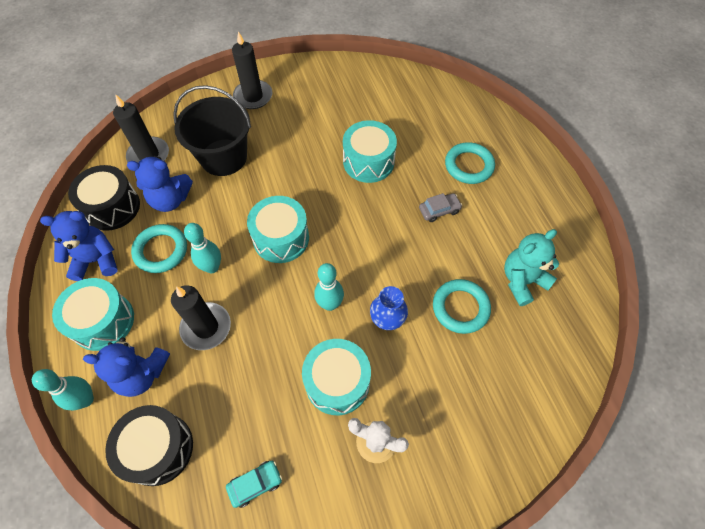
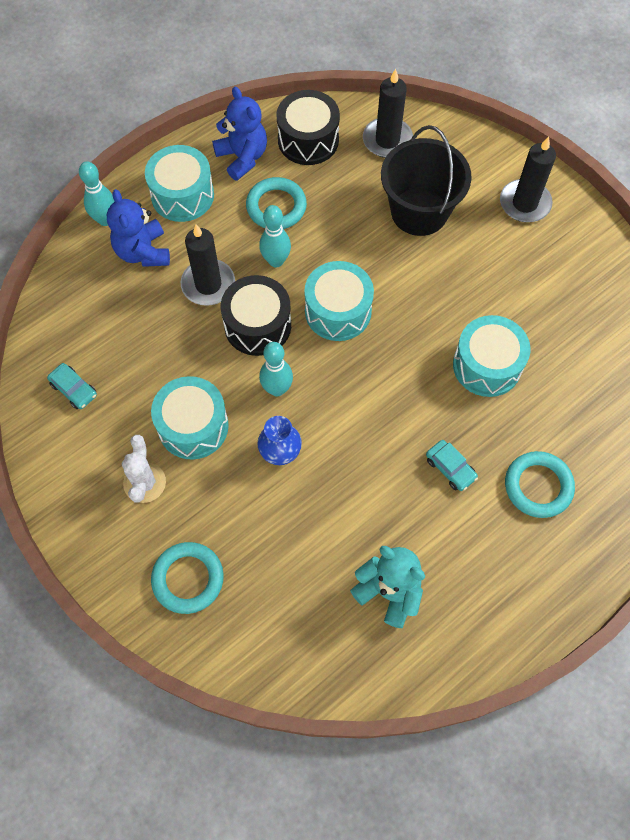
camera: 70 degrees right, 5 degrees up
(158, 448) = (81, 297): black drum -> black drum (257, 325)
(170, 200) = (340, 187): blue teddy bear -> none
(439, 210) = (450, 468): grey car -> turquoise car
(460, 308) = (324, 527): turquoise ring -> turquoise ring (188, 579)

